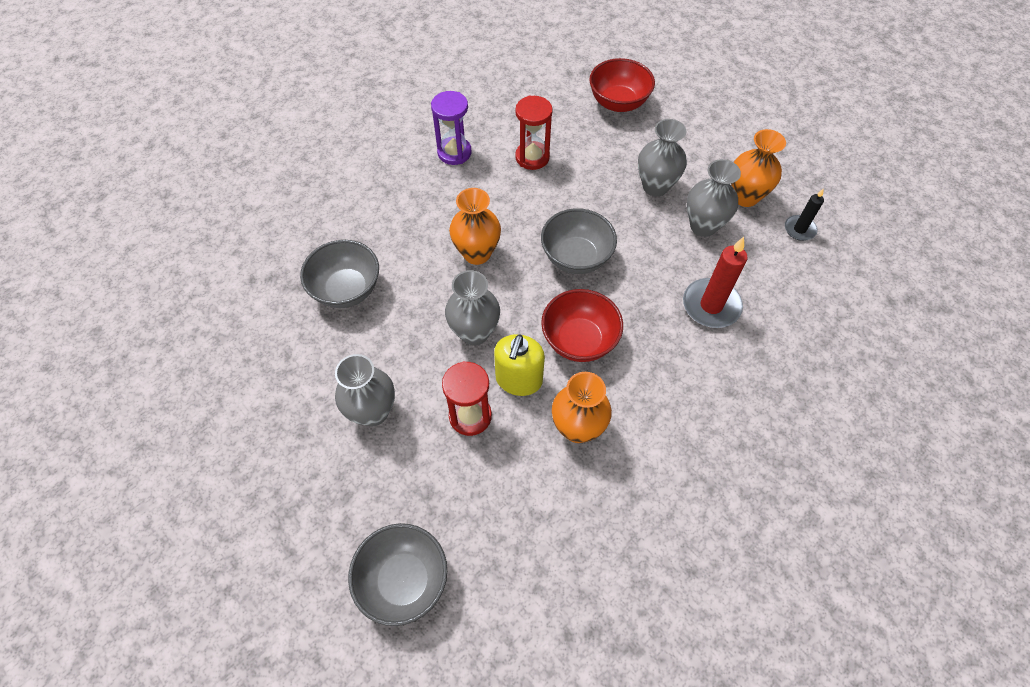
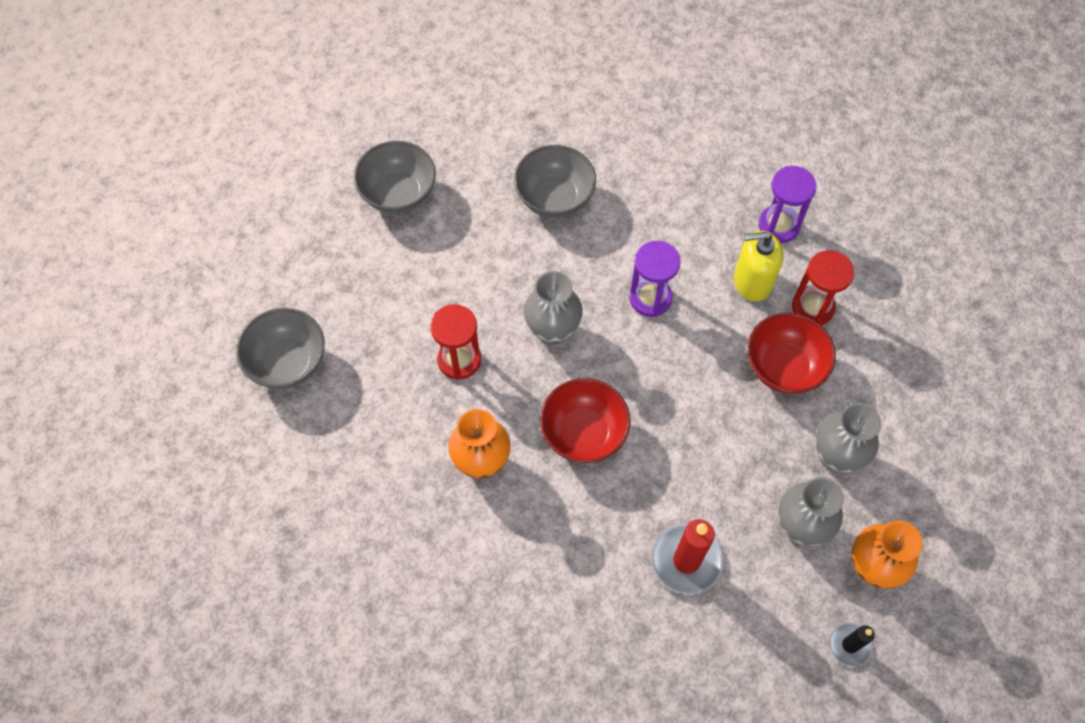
camera: 70 degrees right, 5 degrees up
(373, 412) = (433, 275): grey vase -> none
(477, 253) = (650, 298): orange vase -> purple hourglass
(519, 379) = (515, 390): yellow soap dispenser -> yellow soap dispenser (752, 281)
(576, 257) = (689, 398): grey bowl -> grey bowl (398, 194)
(618, 103) = (955, 376): red bowl -> red bowl (783, 367)

